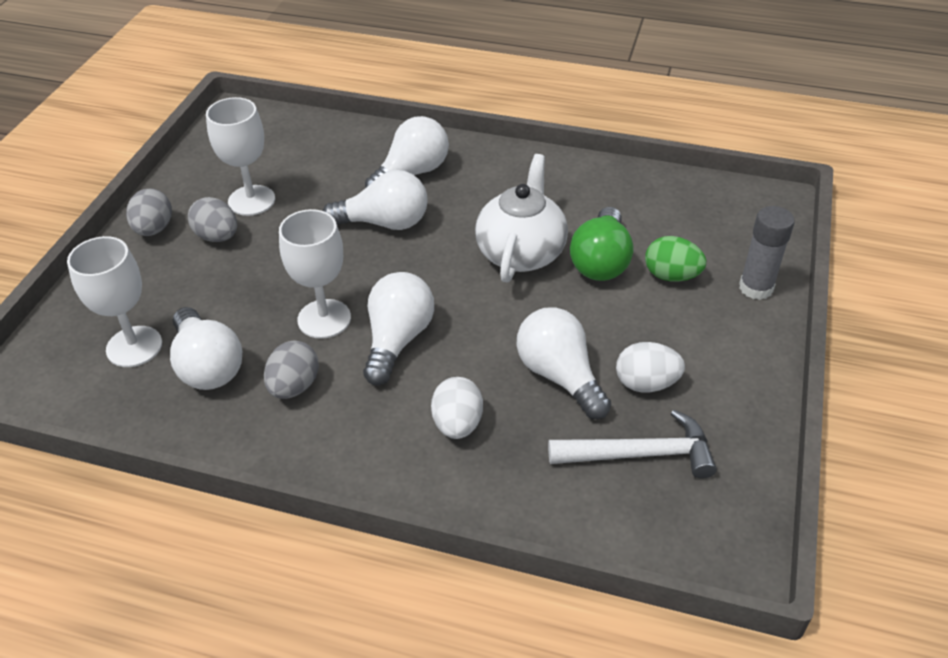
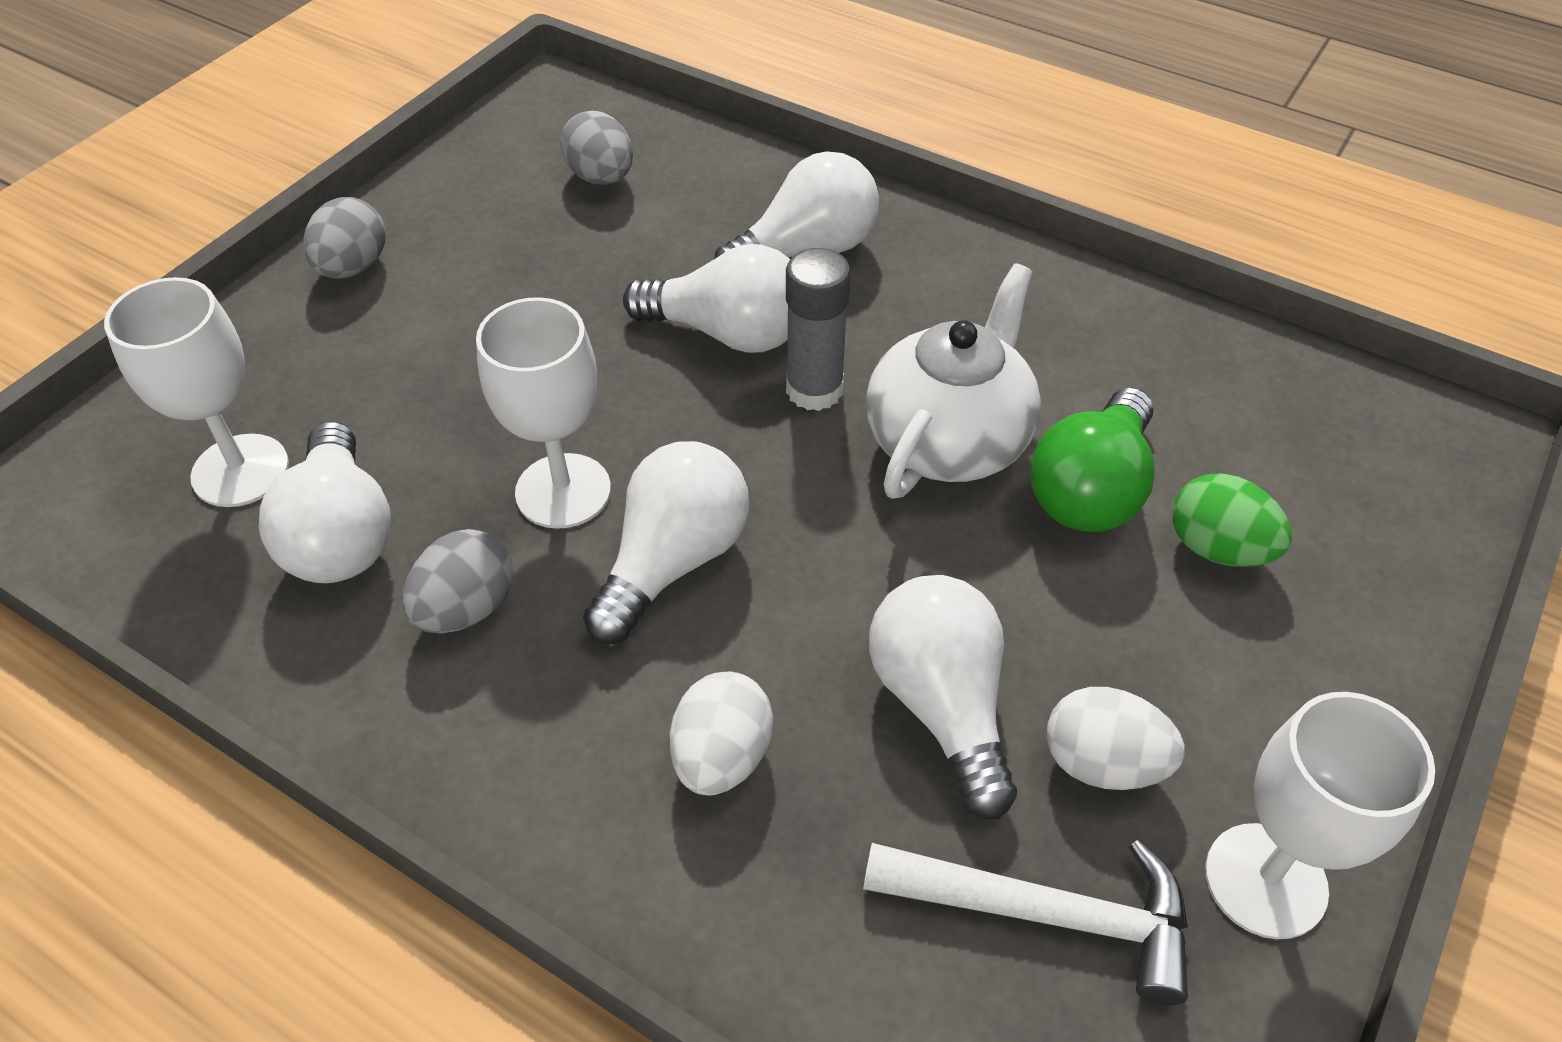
camera: 15 degrees right, 5 degrees up
(217, 237) = (446, 301): grey egg -> grey egg (601, 177)
(251, 200) = (524, 248): white goblet -> white goblet (1265, 880)
(756, 288) = (1380, 611): grey glue stick -> grey glue stick (814, 390)

